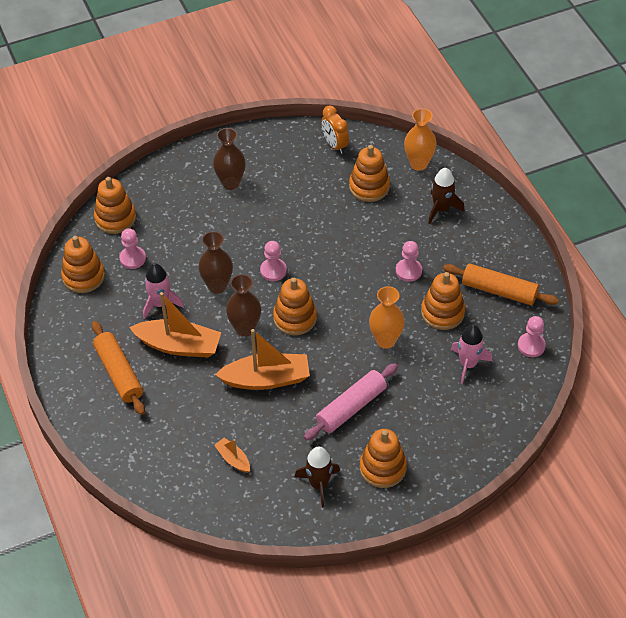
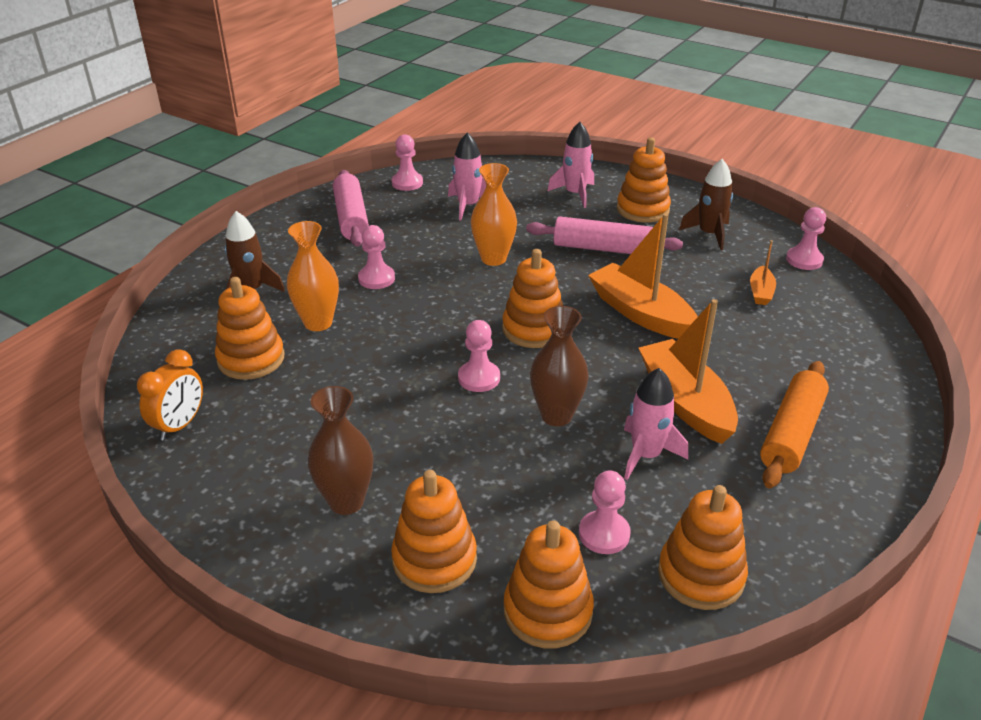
camera: 125 degrees left, 15 degrees down
(244, 516) = (804, 260): none -> pink pawn
(245, 328) = (594, 360): brown vase -> none
(418, 164) = (174, 335): orange vase -> orange vase (318, 323)
(437, 440) = (575, 194): none -> pink rocket
(442, 312) = (416, 239): orange stacking toy -> orange stacking toy (434, 559)
(499, 291) = (351, 218): orange rolling pin -> pink rolling pin

